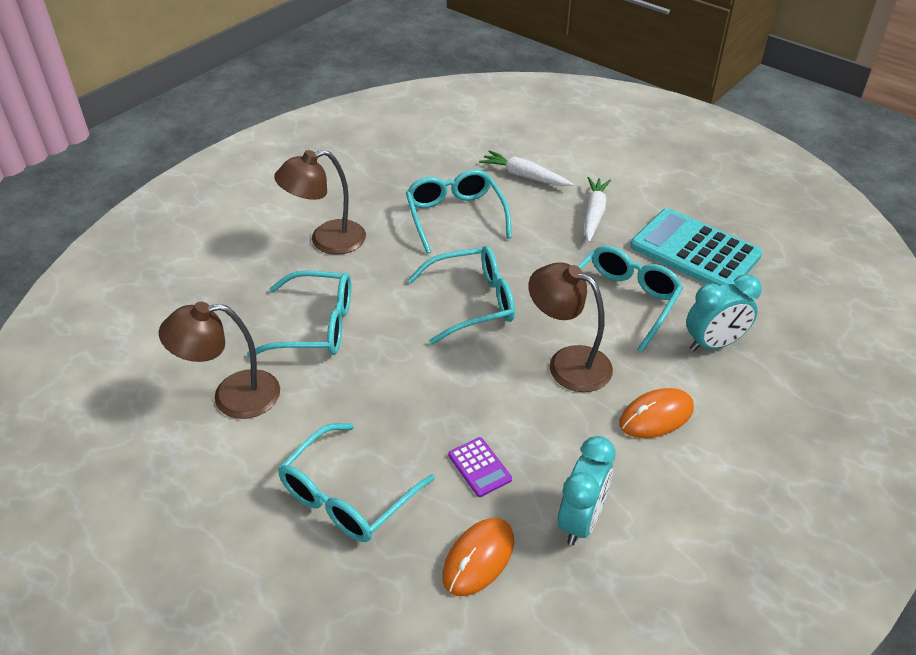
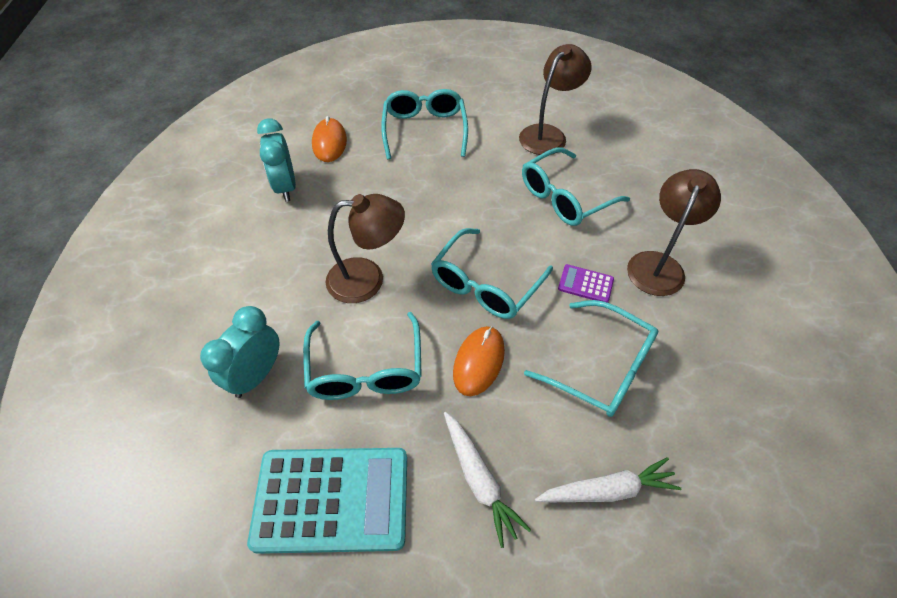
camera: 140 degrees right, 10 degrees up
(479, 467) = (368, 180): purple calculator -> purple calculator (585, 284)
(656, 416) = (274, 277): orange mouse -> orange mouse (478, 362)

